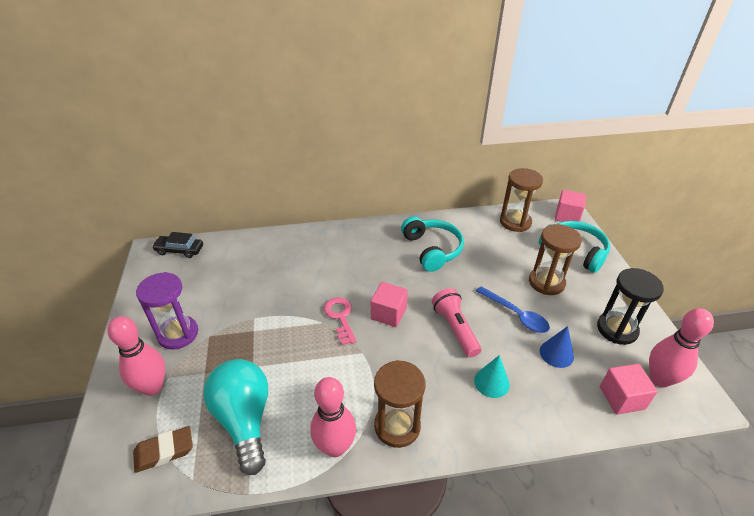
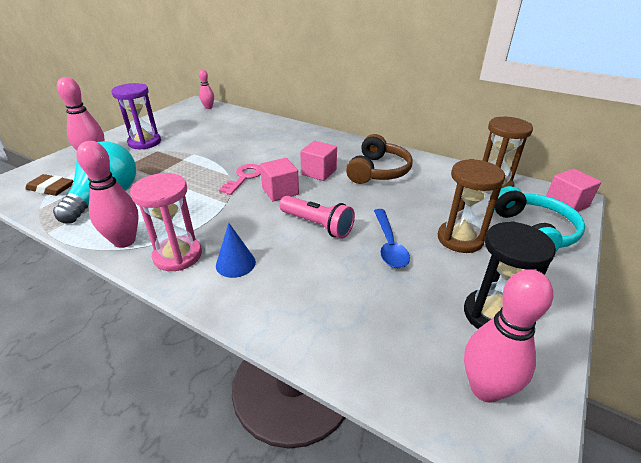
camera: 40 degrees right, 5 degrees down
(179, 250) = (208, 107): black car -> pink bowling pin
(397, 426) = (178, 255): brown hourglass -> pink hourglass
(432, 249) = (378, 171): turquoise headphones -> brown headphones
(455, 328) = (317, 225): pink flashlight -> pink flashlight turned 105 degrees clockwise
(491, 382) = (291, 275): turquoise cone -> none
(556, 353) = (386, 292): blue cone -> blue cone (235, 263)
(621, 398) = (406, 371): pink cube -> pink cube (319, 172)

